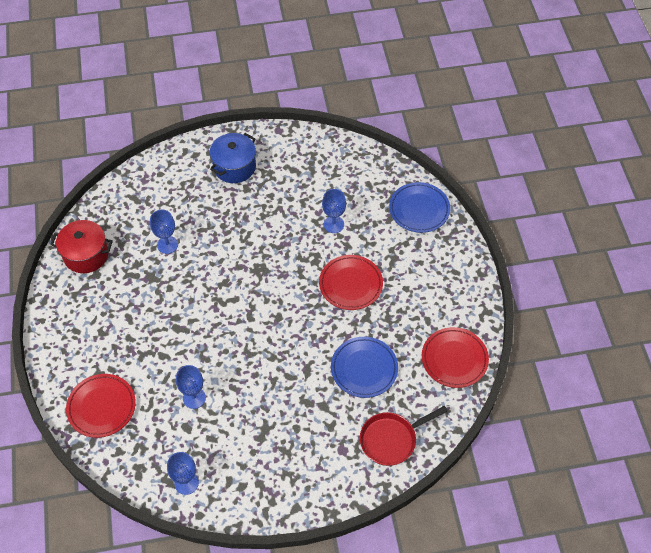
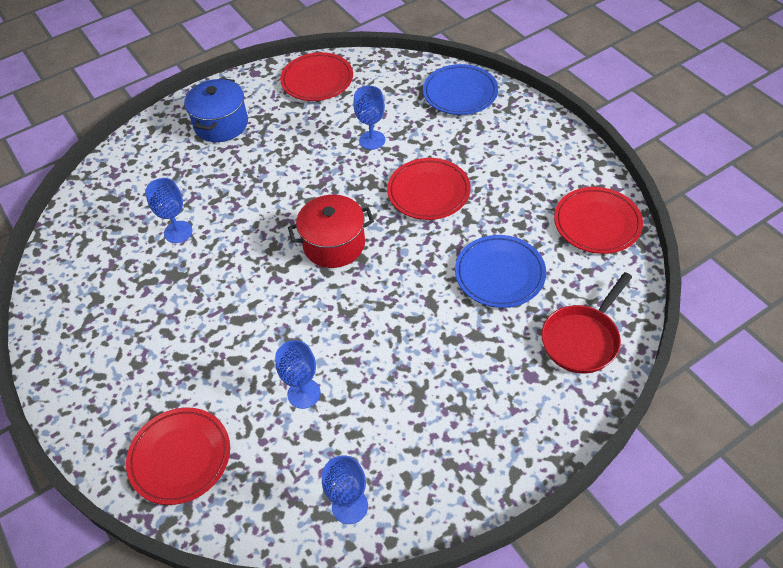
camera: 20 degrees left, 5 degrees down
(86, 255) = (73, 281): red pot -> red pot (334, 244)
(320, 155) = (317, 80): none -> red plate

